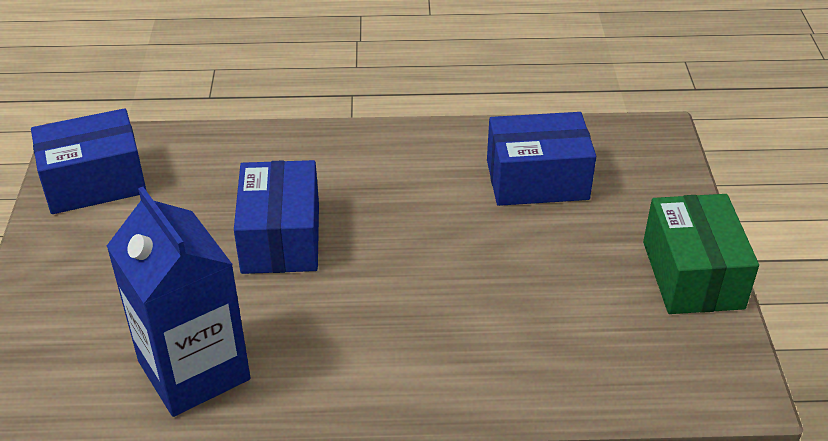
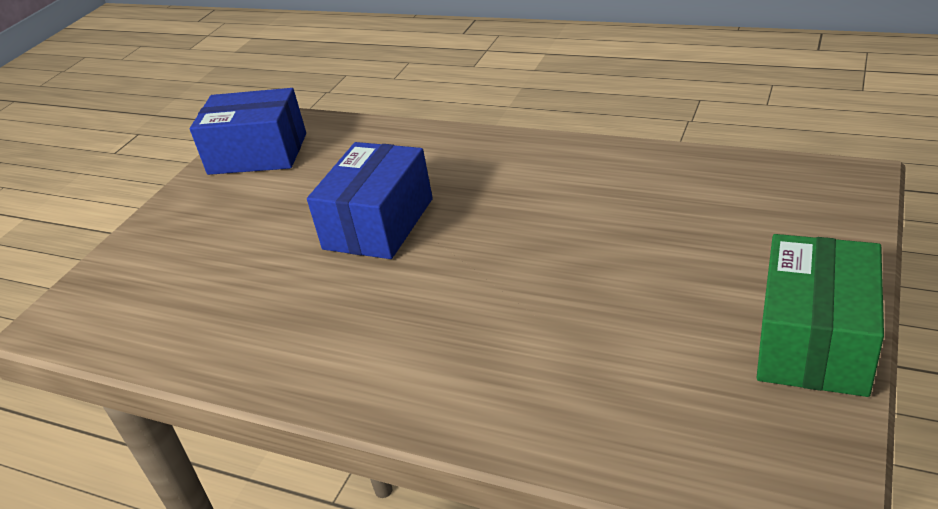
camera: 30 degrees right, 5 degrees down
(194, 370) = (223, 328): blue carton -> none
(537, 180) = (673, 208): blue box -> none

